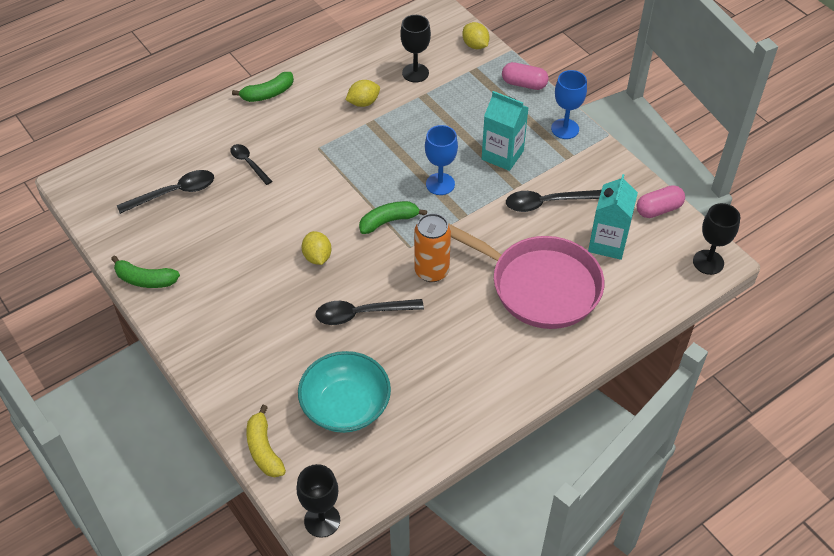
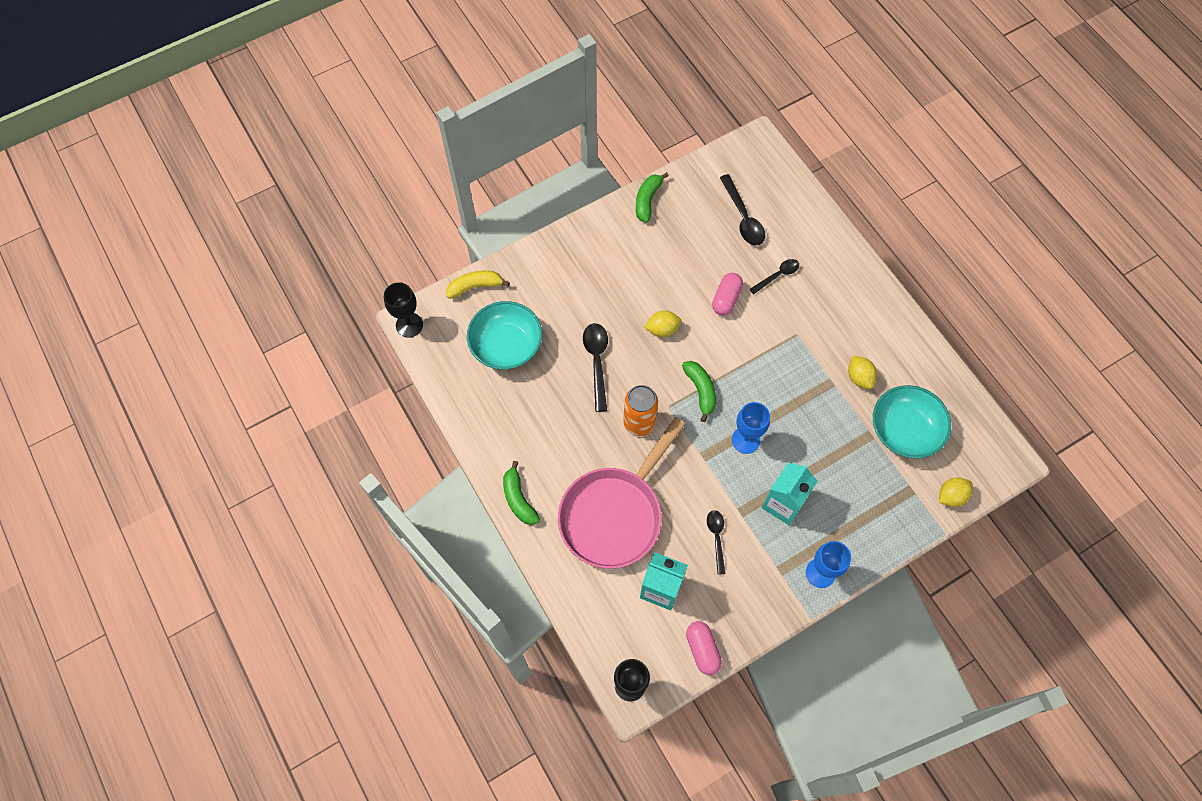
camera: 95 degrees right, 15 degrees up
(268, 94) = (871, 292): green banana -> green banana (518, 499)
(415, 73) = (904, 430): black goblet -> turquoise bowl
(524, 84) = (889, 540): pink capsule -> pink capsule (726, 299)
(546, 203) = (716, 537): black spoon -> black spoon, size x0.64

